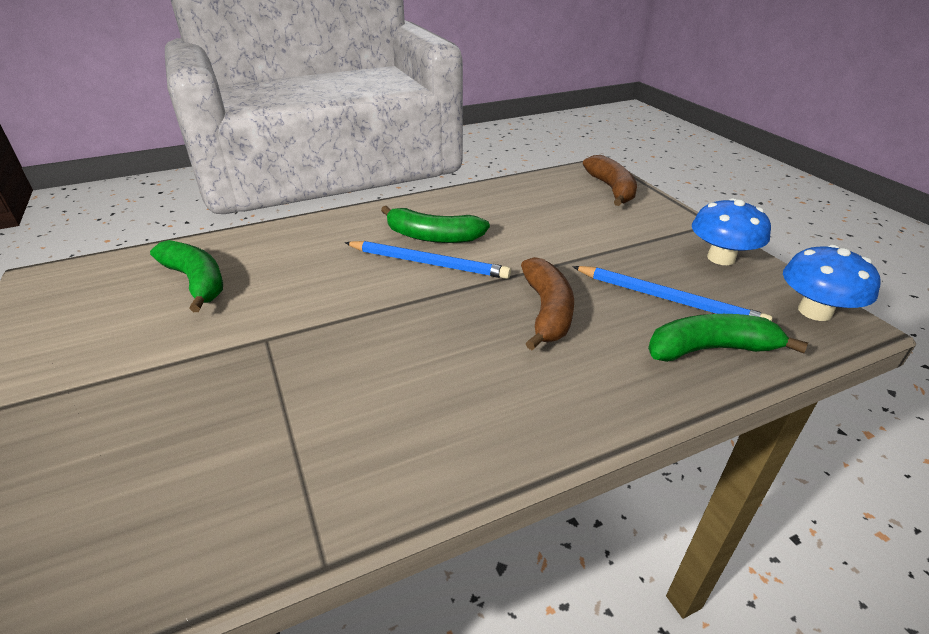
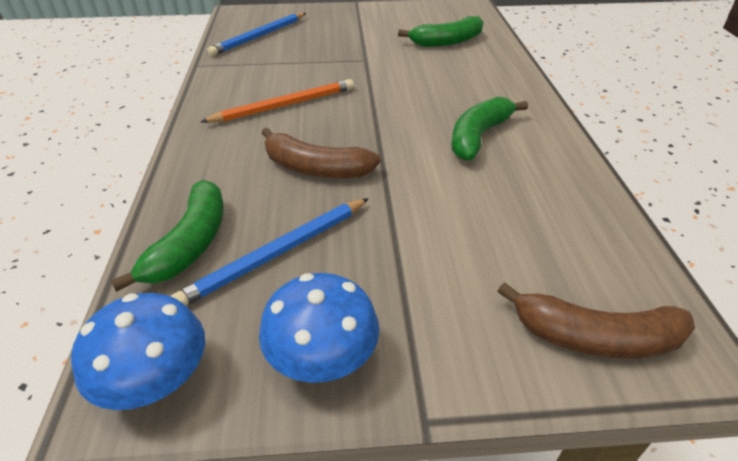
camera: 110 degrees right, 5 degrees up
(428, 263) = (428, 126): blue pencil -> blue pencil (259, 36)
(433, 375) = (284, 105): none -> orange pencil

